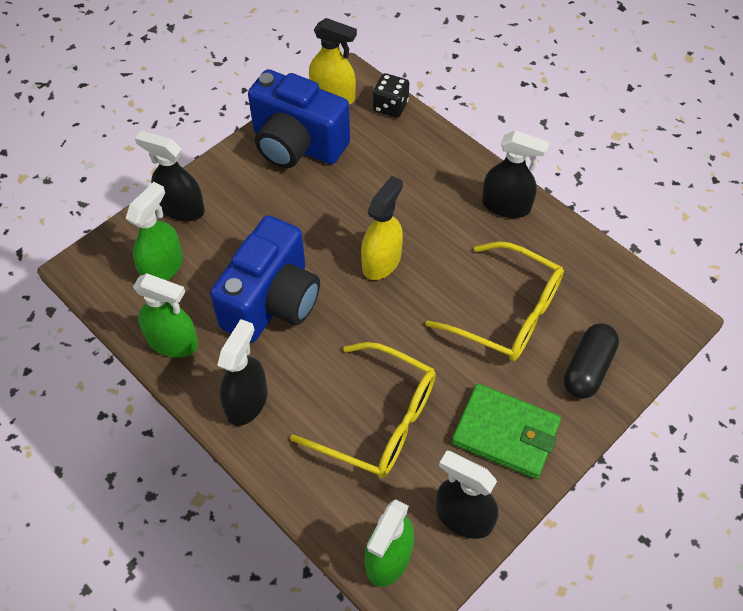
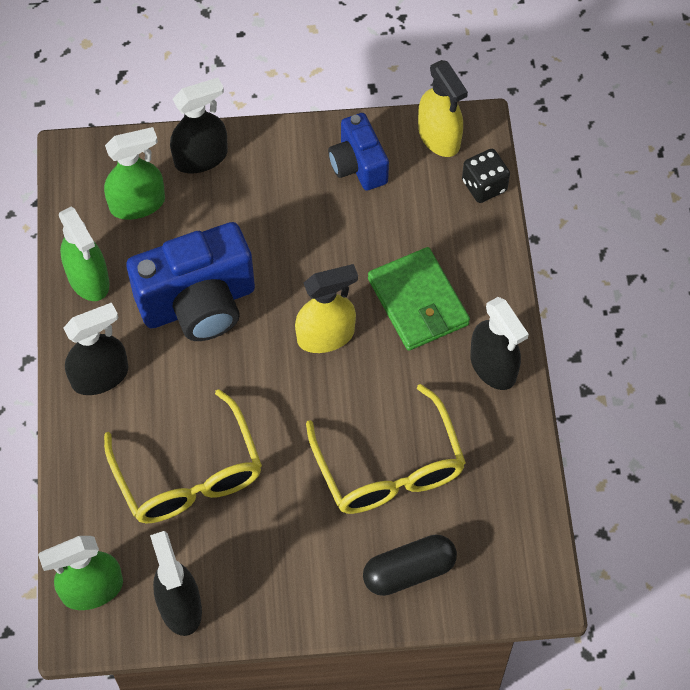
camera: 40 degrees right, 5 degrees up
(181, 208) = (201, 158): black spray bottle -> black spray bottle turned 90 degrees clockwise
(297, 145) = (358, 165): blue camera -> blue camera, size x0.58
(506, 433) = (281, 568): green wallet -> green wallet (418, 302)

